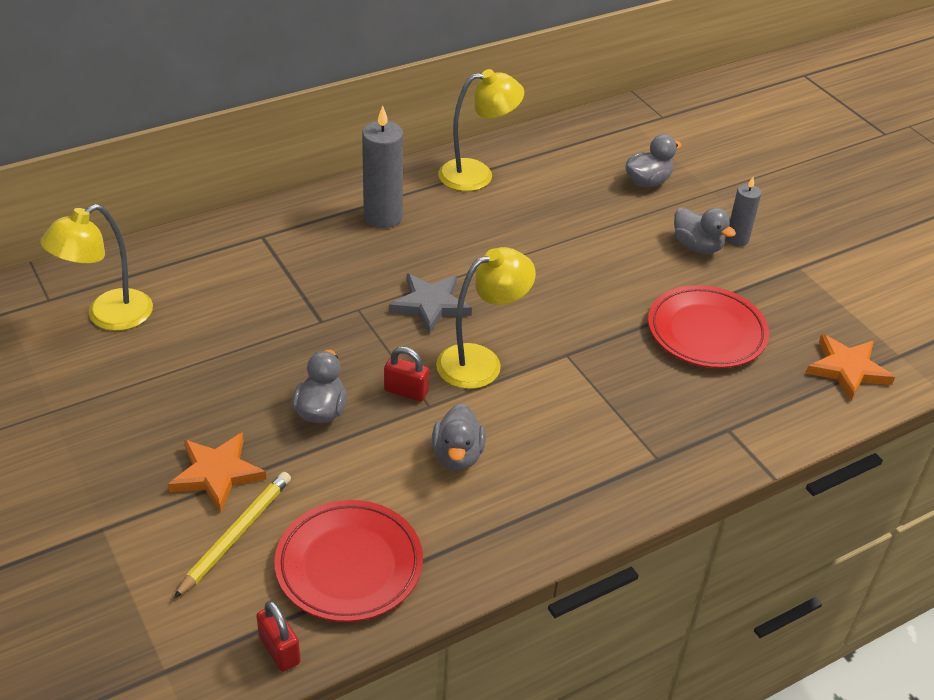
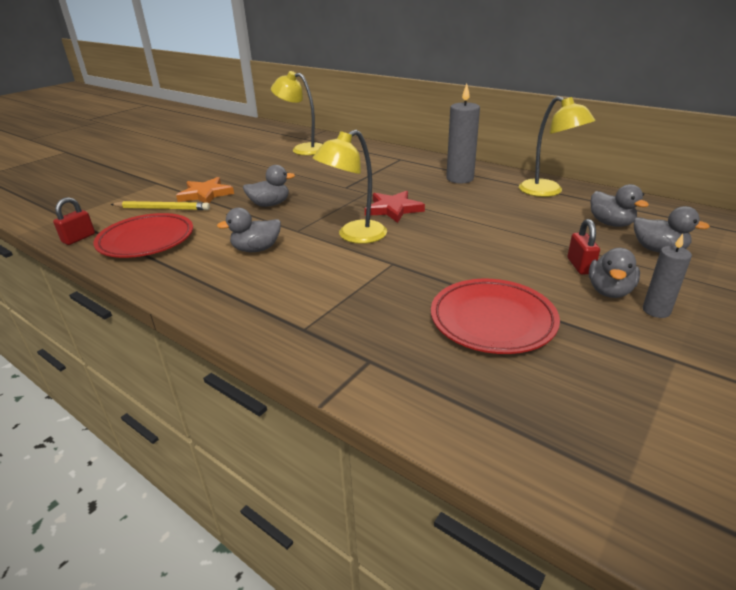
camera: 70 degrees right, 10 degrees down
(406, 391) = (304, 221): red padlock -> red padlock (580, 266)
(430, 305) = (393, 209): grey star -> red star
(481, 362) = (354, 236): yellow lamp -> yellow lamp turned 105 degrees clockwise
(581, 177) = (610, 223): none -> grey duck
(847, 369) = (544, 432): orange star -> none

